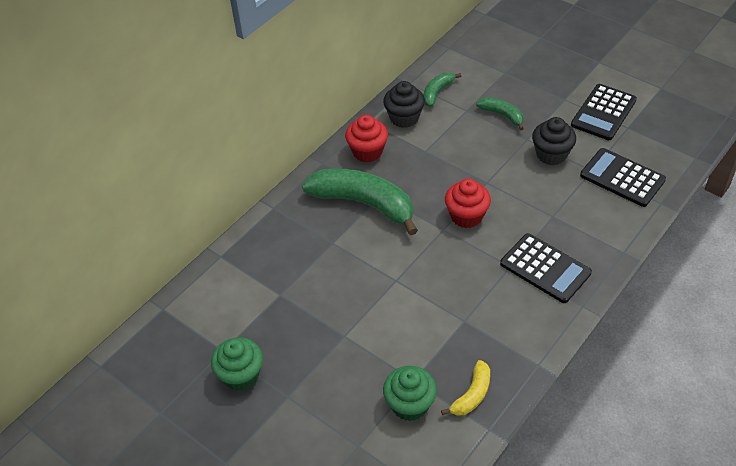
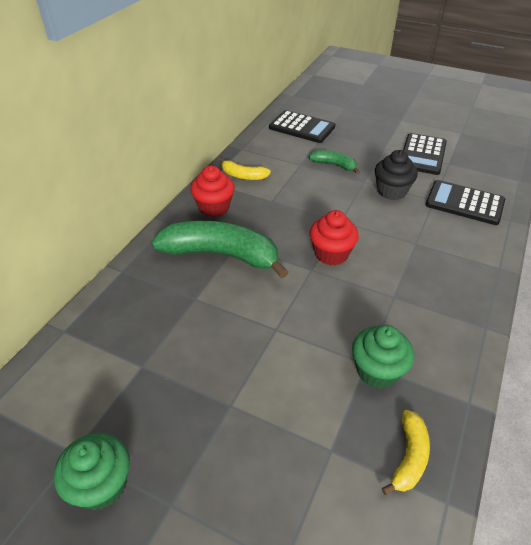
camera: 15 degrees left, 5 degrees down
(404, 118) = (243, 176): black cupcake -> yellow banana
(410, 405) = (336, 486): green cupcake -> green cupcake (377, 371)
(437, 92) = (268, 153): green banana -> none
(545, 268) = (430, 294): black calculator -> black calculator (302, 127)

